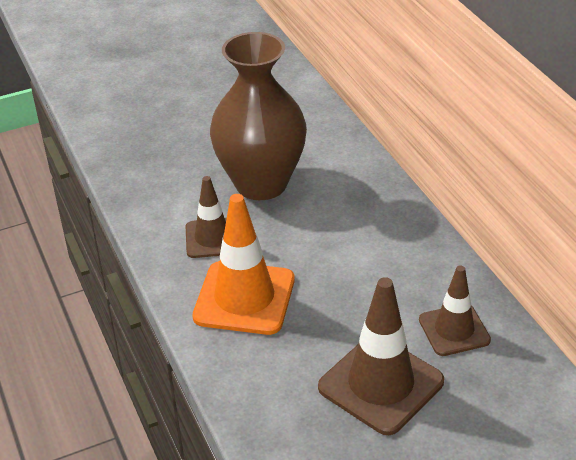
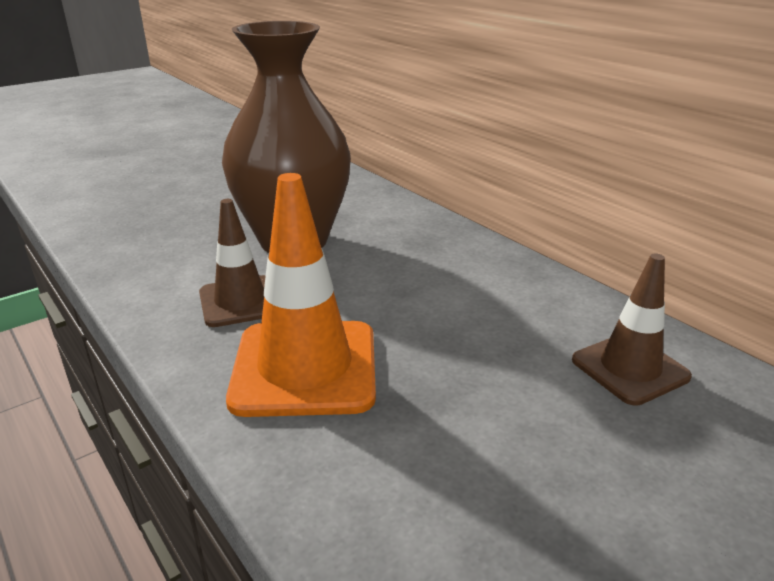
camera: 15 degrees left, 10 degrees down
(381, 384) = (572, 463): brown traffic cone -> none

